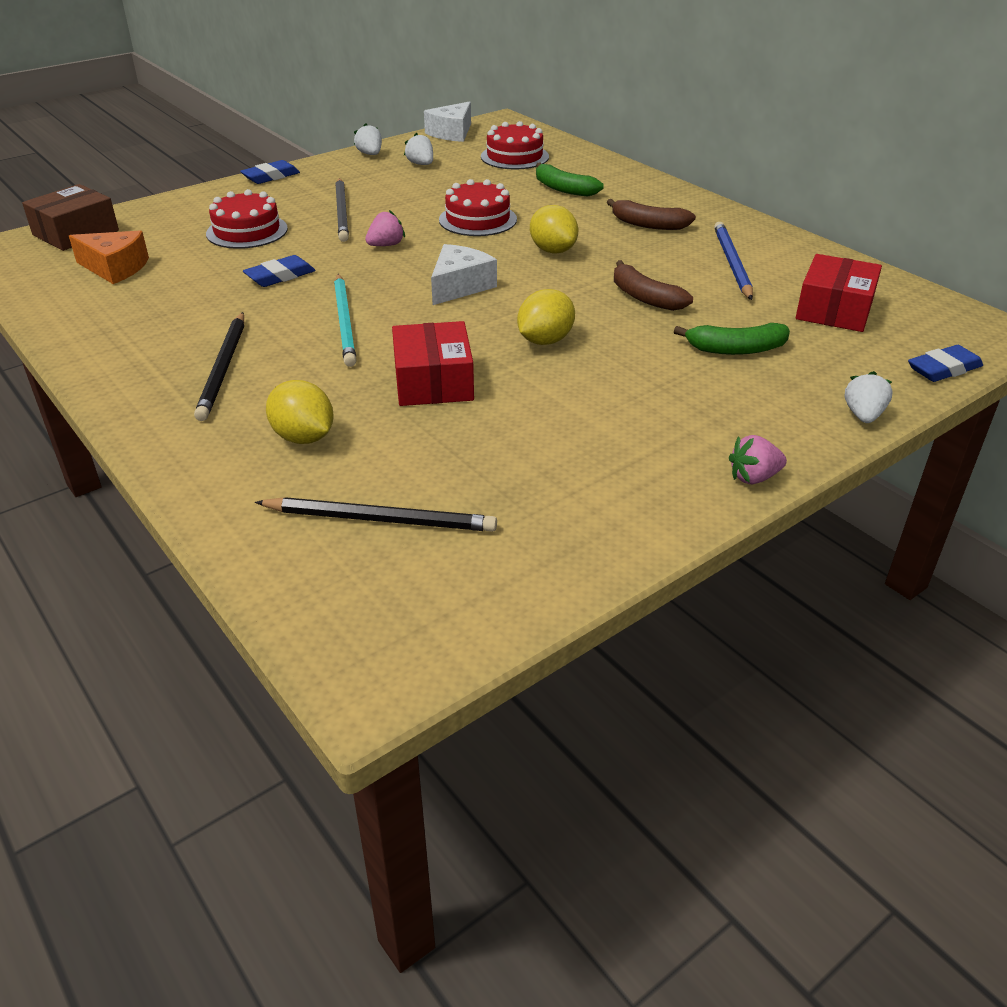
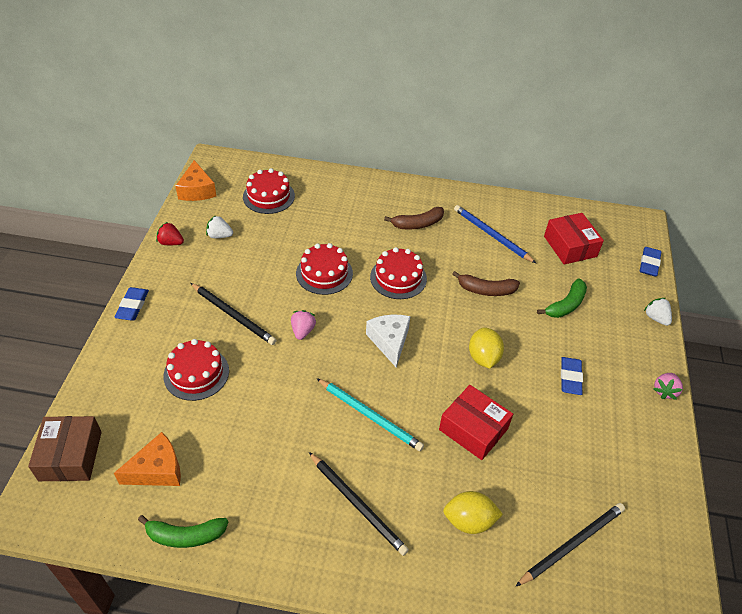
camera: 45 degrees left, 10 degrees up
(280, 276) = (279, 402): blue eraser -> blue eraser (570, 378)
(370, 154) = (171, 243): white strawberry -> red strawberry
(452, 133) = (197, 190): white cheese -> orange cheese
(553, 250) = (398, 278): yellow lemon -> red cake
(563, 189) = (336, 215): green banana -> green banana (185, 535)

